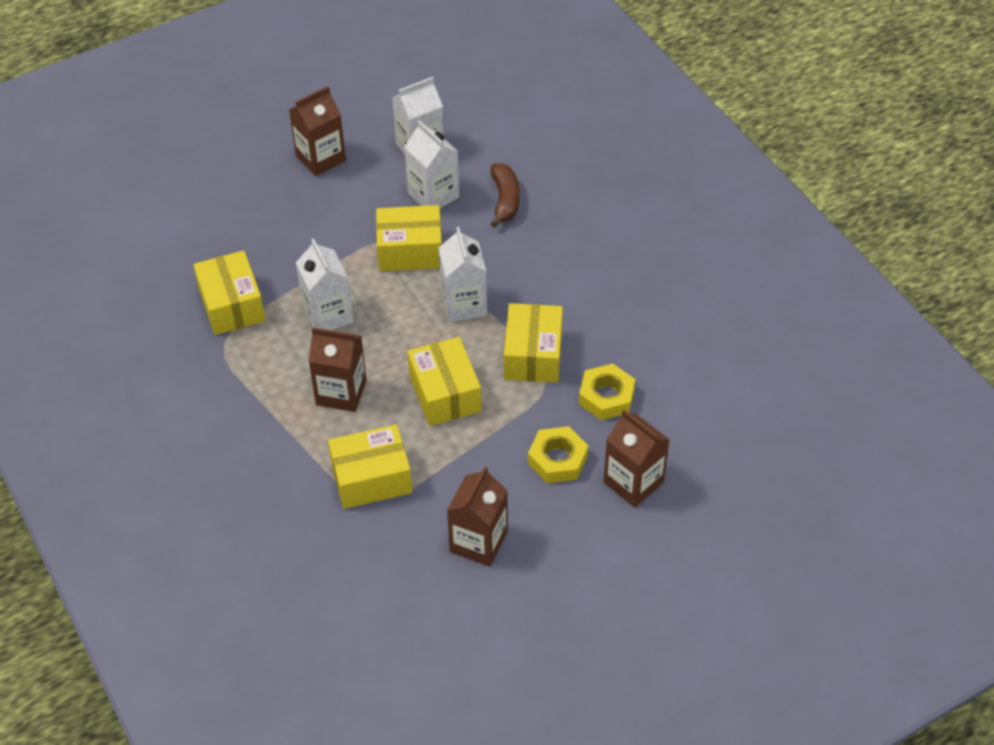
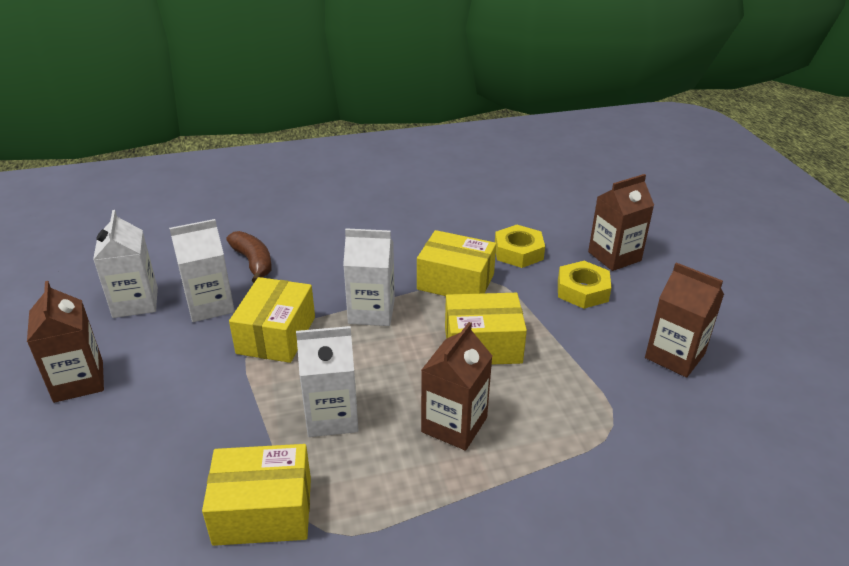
camera: 75 degrees left, 15 degrees down
(371, 478) = (584, 420): yellow box -> none
(505, 200) = (253, 262): brown banana -> brown banana turned 45 degrees clockwise

